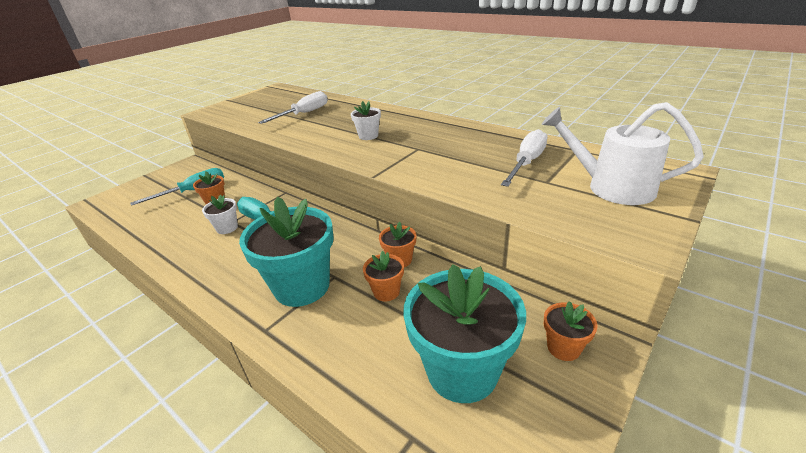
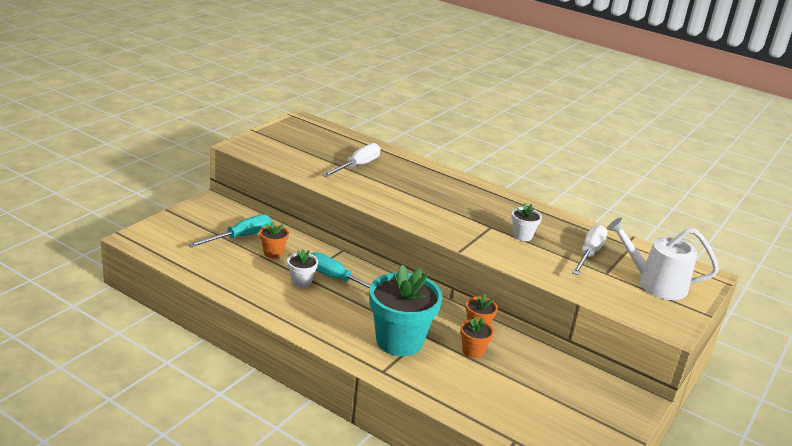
camera: 10 degrees left, 5 degrees down
(368, 136) = (438, 205): white flower pot -> white flower pot (522, 236)
(462, 371) = (542, 407): turquoise flower pot -> none
(563, 347) = (612, 398): orange flower pot -> none

